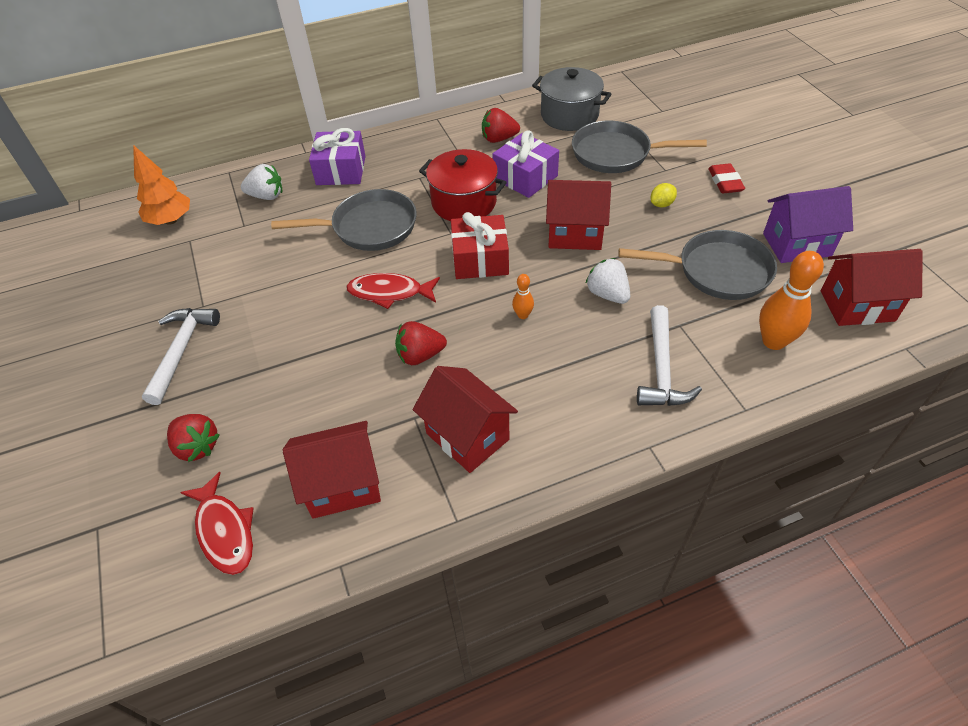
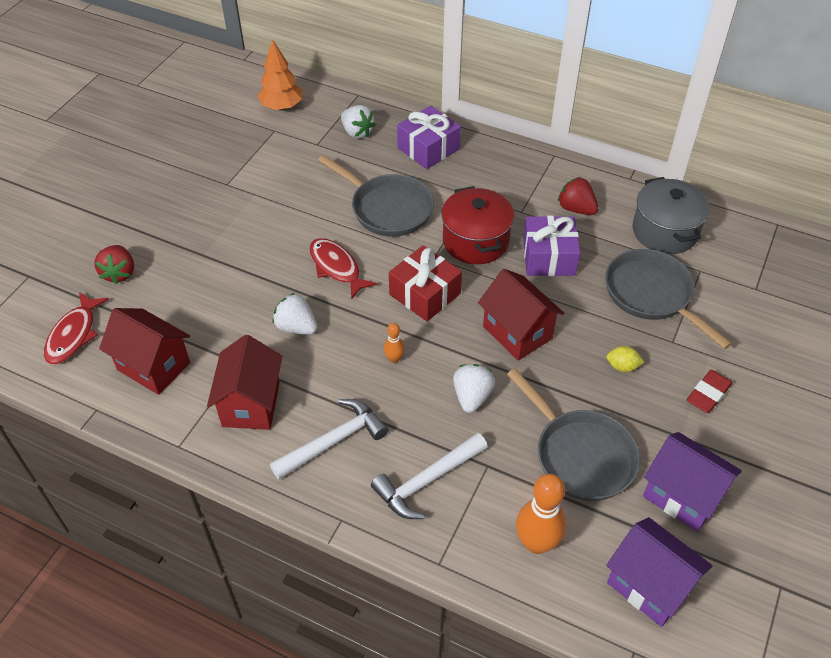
camera: 45 degrees right, 0 degrees up
(181, 351) = (181, 205): white hammer -> white hammer (333, 441)
(420, 355) = (296, 327): red strawberry -> white strawberry
(857, 306) = (649, 585): red house -> purple house

